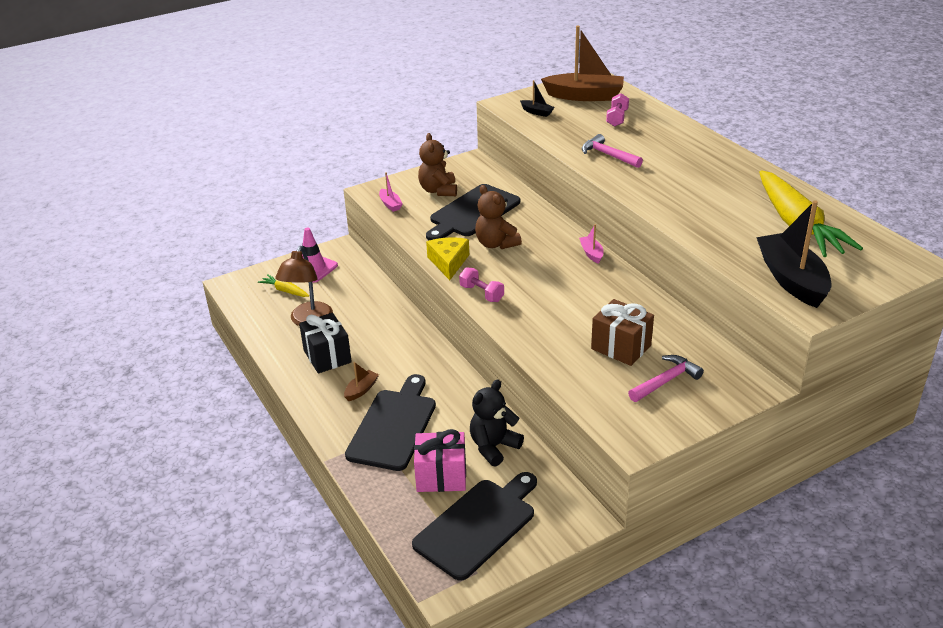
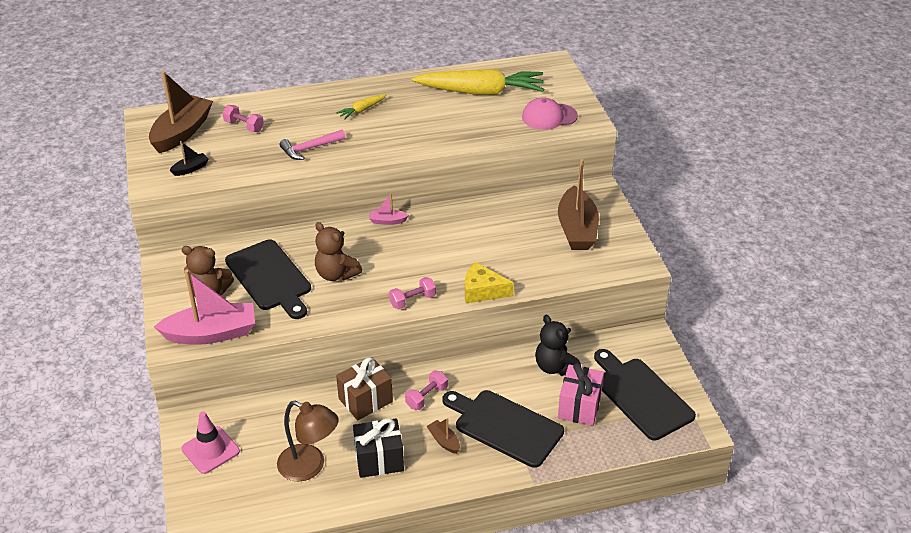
camera: 75 degrees left, 5 degrees up
(285, 291) = (240, 481): yellow carrot -> yellow carrot (362, 110)
(390, 204) = (211, 333): pink boat -> pink boat, size x2.23
(414, 367) = (426, 397): none -> pink dumbbell
(448, 262) = (349, 312): yellow cheese -> yellow cheese (482, 291)
(496, 244) = (336, 274): brown teddy bear -> brown teddy bear turned 60 degrees clockwise
(621, 347) = (527, 240): brown gift -> brown gift (365, 400)
(666, 381) = (576, 229): pink hammer -> brown boat
(792, 280) = (549, 117): black boat -> pink cap

